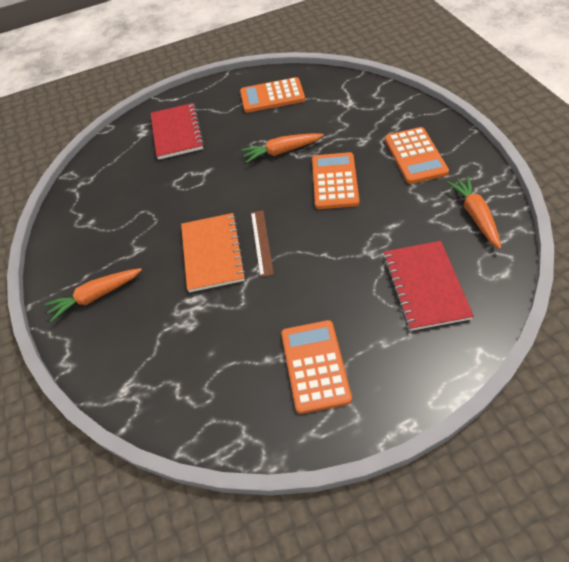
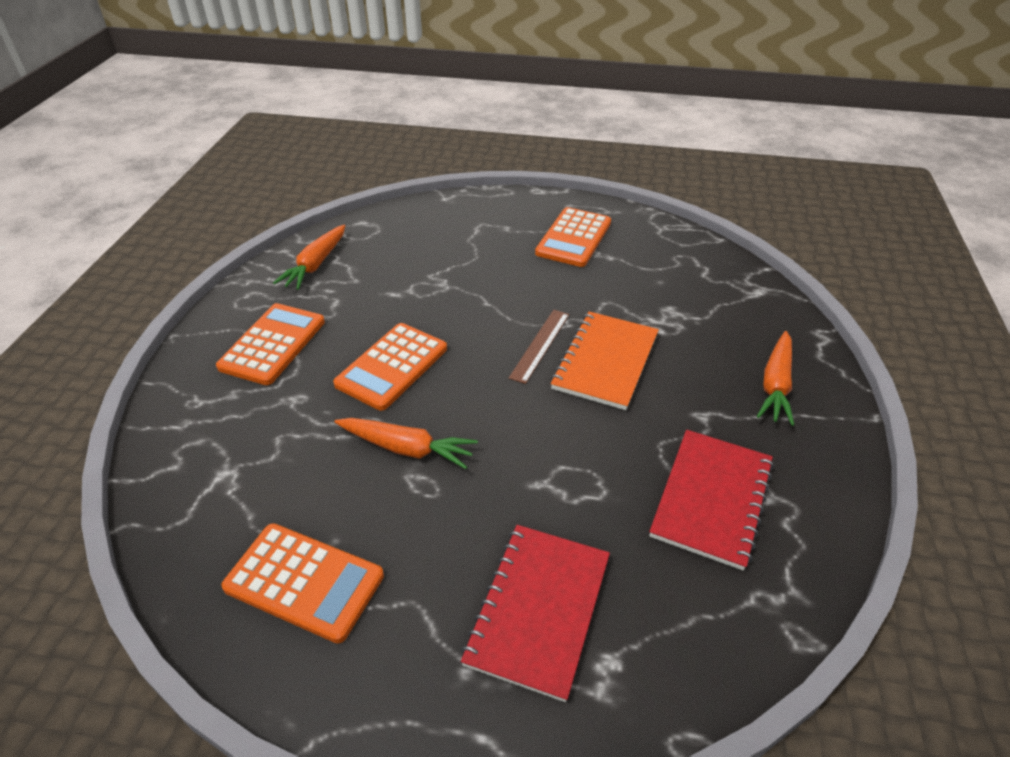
camera: 155 degrees left, 10 degrees down
(96, 296) = (776, 385): orange carrot -> orange carrot turned 105 degrees clockwise
(425, 286) = (430, 242): red notebook -> red notebook (711, 499)

